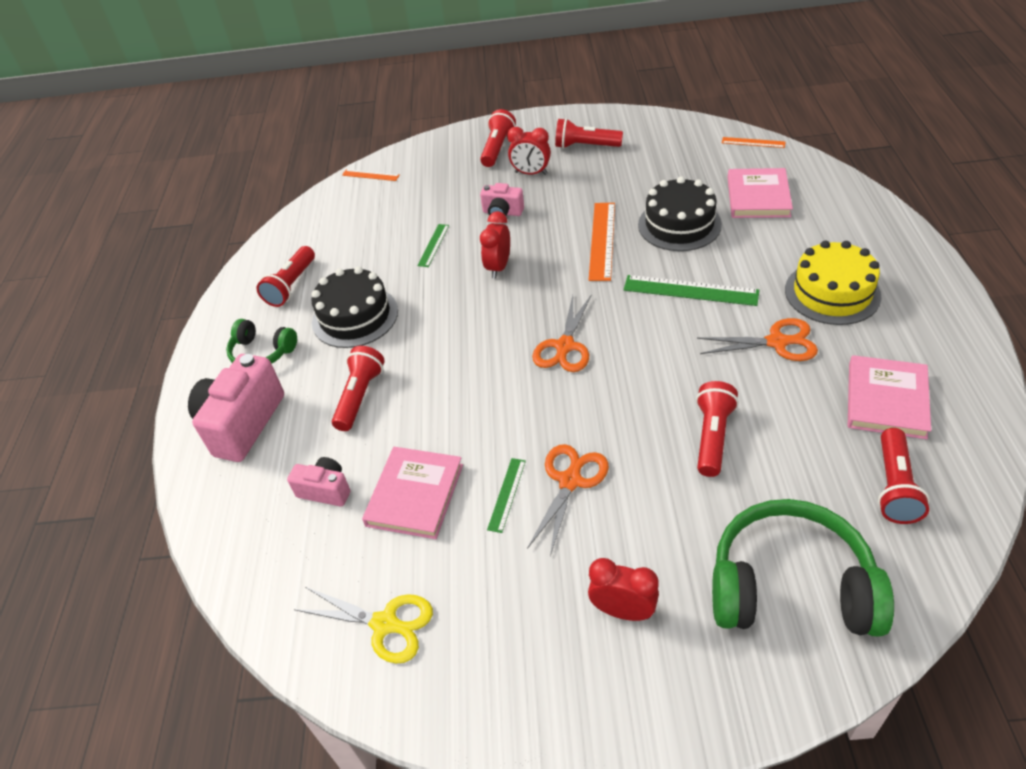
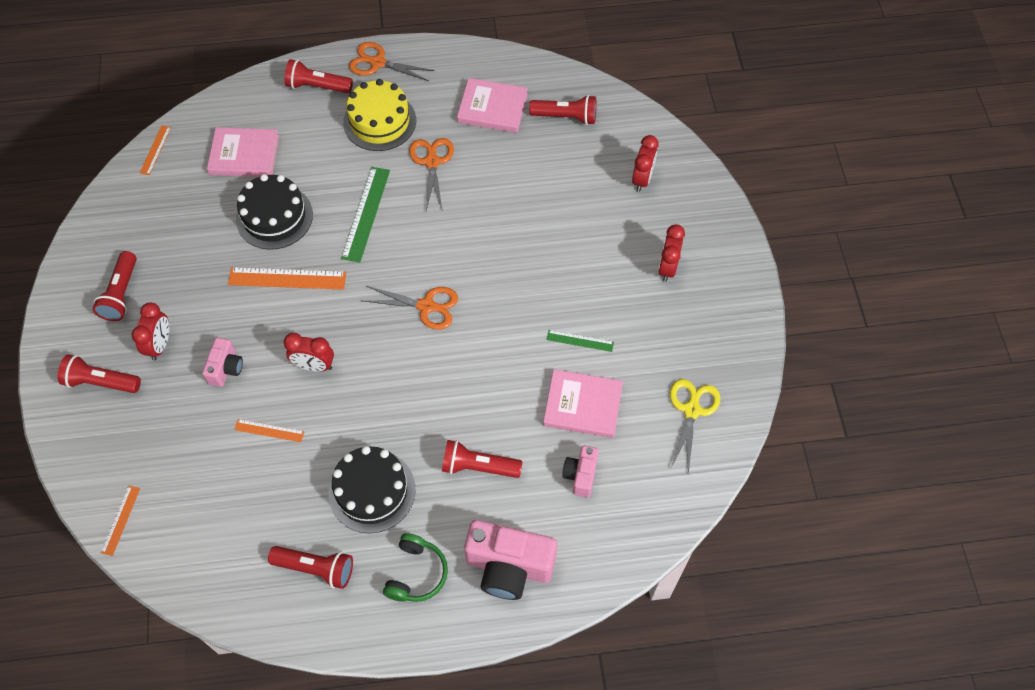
camera: 100 degrees left, 15 degrees up
(433, 245) = (269, 430): green ruler -> orange ruler
(570, 481) = (566, 299): orange scissors -> orange scissors (378, 63)
(712, 436) = (525, 210): red flashlight -> red flashlight (317, 86)
(790, 586) = (642, 179): green headphones -> red clock

